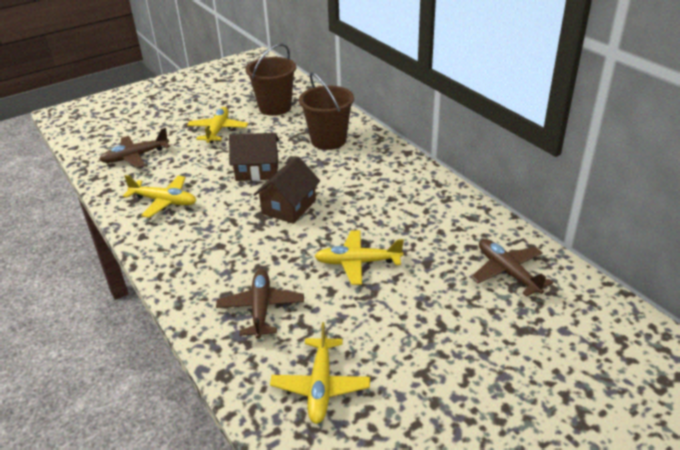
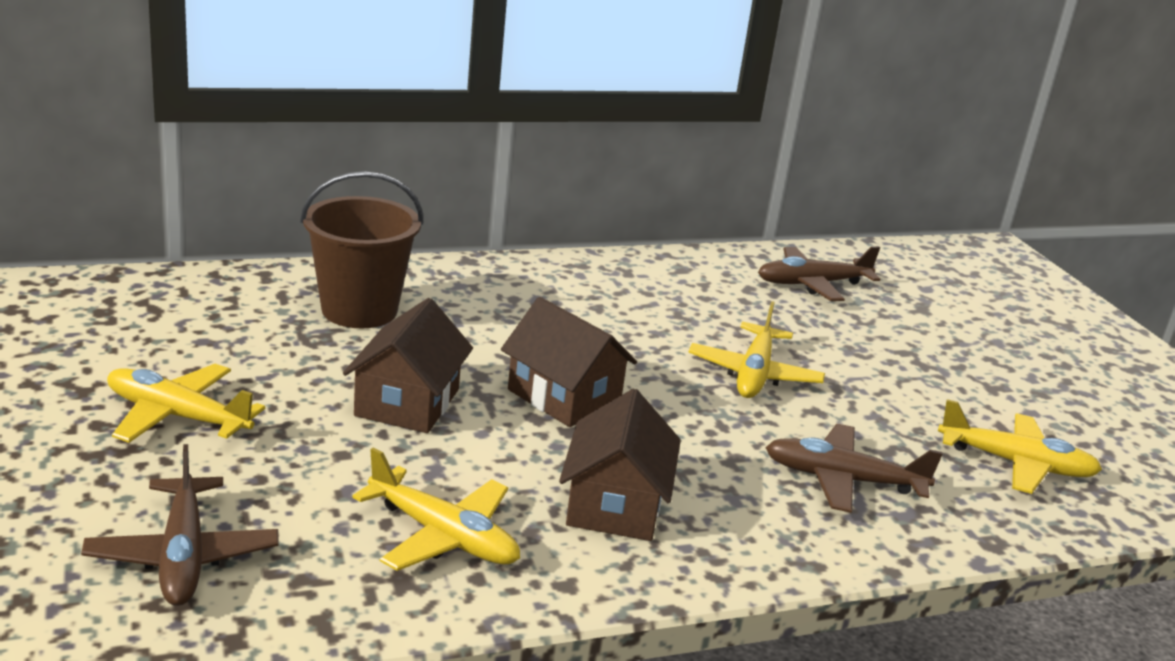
camera: 80 degrees left, 10 degrees down
(164, 201) = (443, 536): yellow plane -> yellow plane turned 90 degrees clockwise
(204, 238) = (615, 504): none -> brown house
(275, 107) = (151, 330): brown bucket -> none

